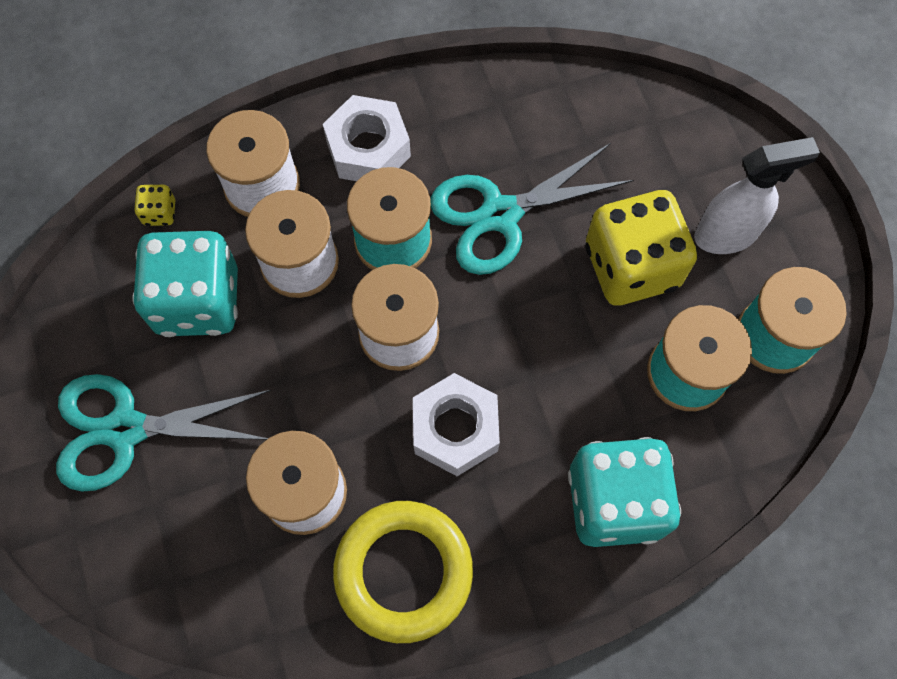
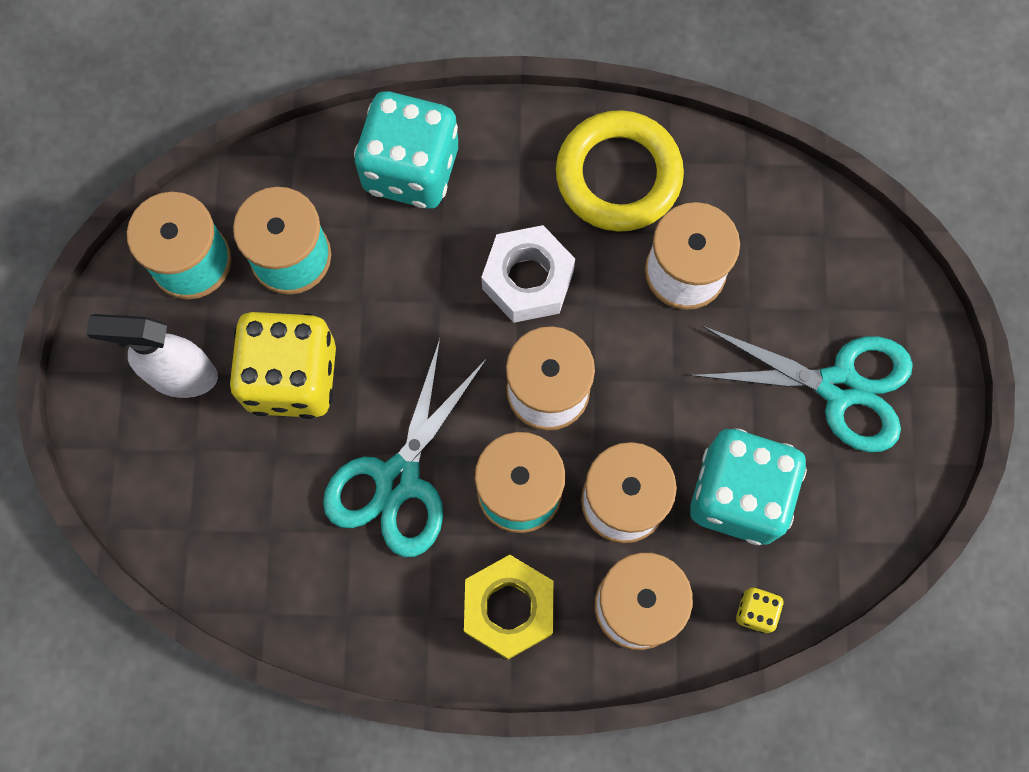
camera: 160 degrees left, 5 degrees up
(368, 149) = (509, 608): white nut -> yellow nut
(500, 214) = (398, 479): turquoise scissors -> turquoise scissors turned 120 degrees clockwise

